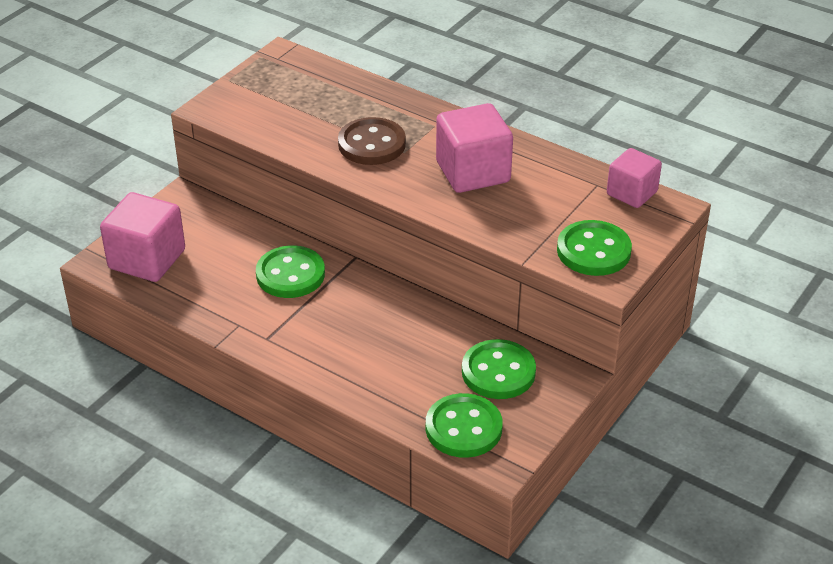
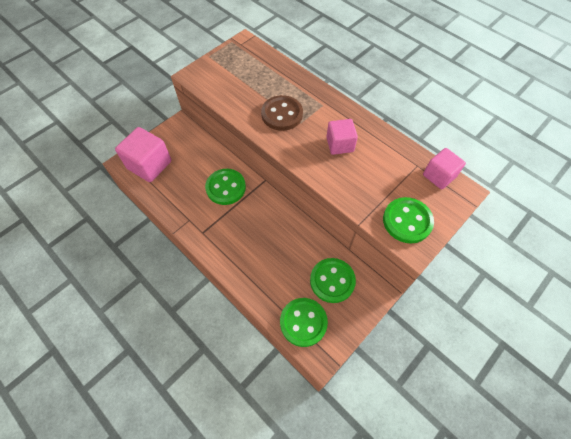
camera: 10 degrees right, 20 degrees up
(473, 172) = (339, 144): pink cube -> pink cube, size x0.63

